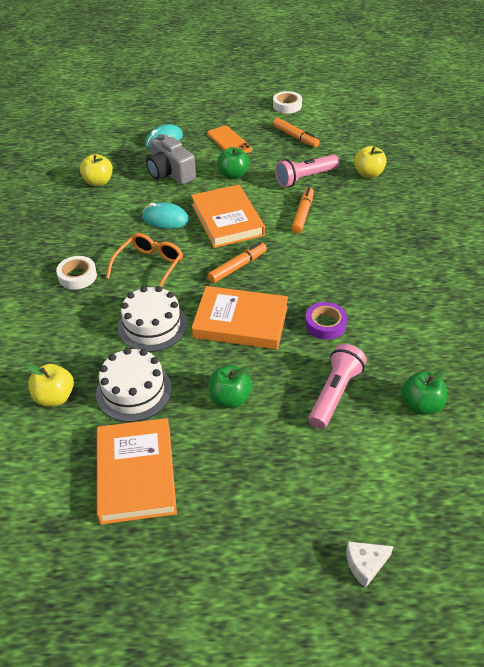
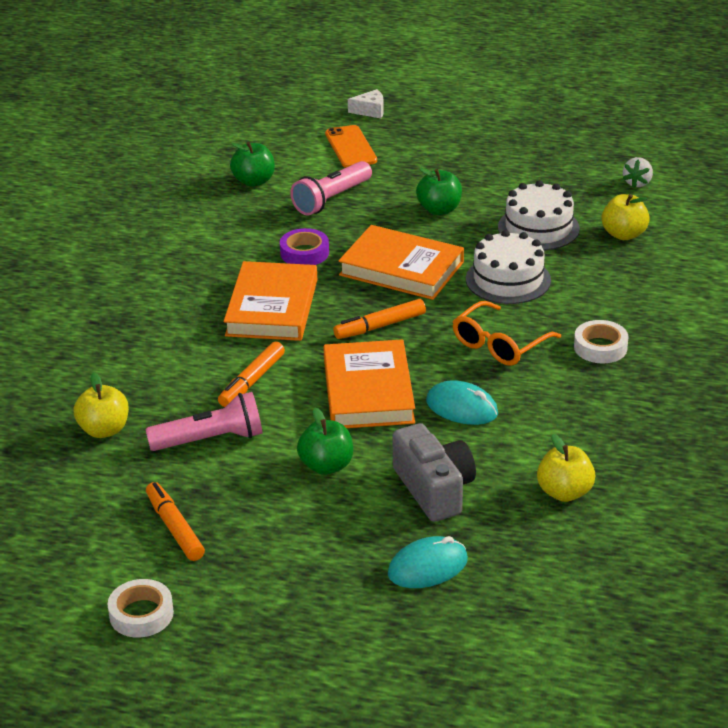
camera: 165 degrees left, 10 degrees down
(36, 480) = (637, 183): none -> white strawberry
(136, 473) = (544, 175): orange book -> orange book (272, 307)
(229, 142) = (303, 539): orange phone -> orange phone (350, 147)

